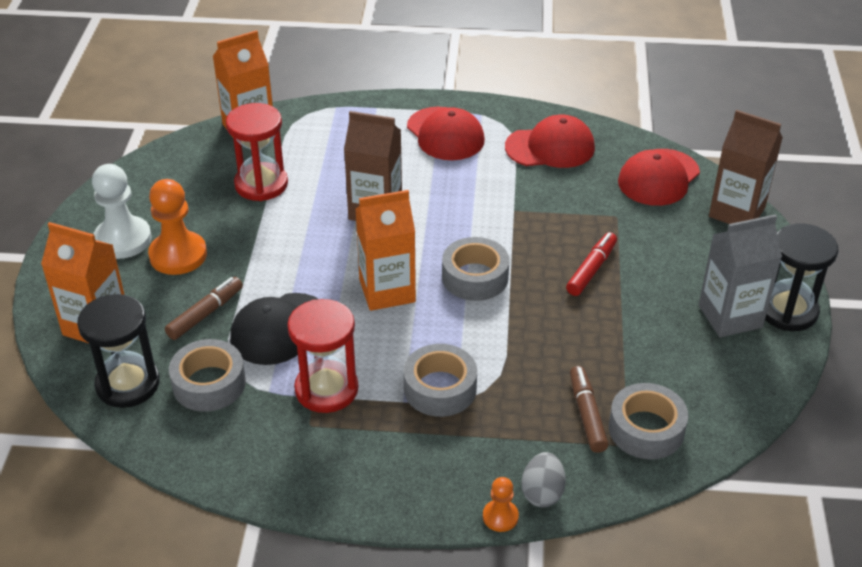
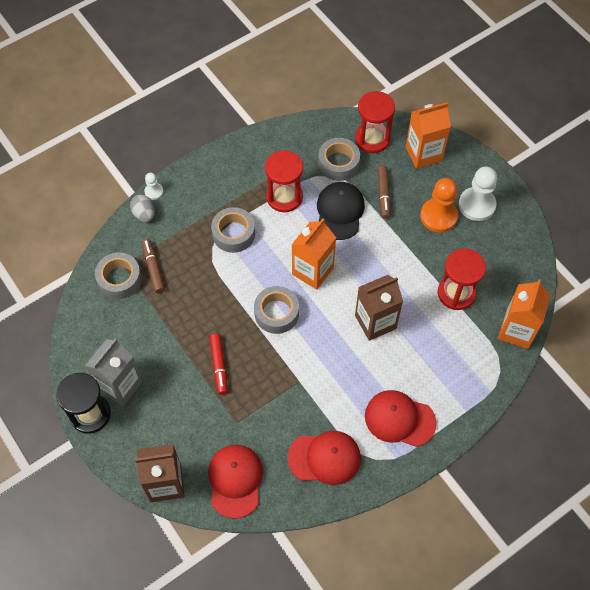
camera: 140 degrees right, 20 degrees up
(128, 384) = (372, 139): black hourglass -> red hourglass
(500, 517) = (154, 192): orange pawn -> white pawn
(550, 147) = (324, 458): red cap -> red cap turned 135 degrees counterclockwise
(587, 414) = (153, 268): brown marker -> brown marker turned 150 degrees counterclockwise

